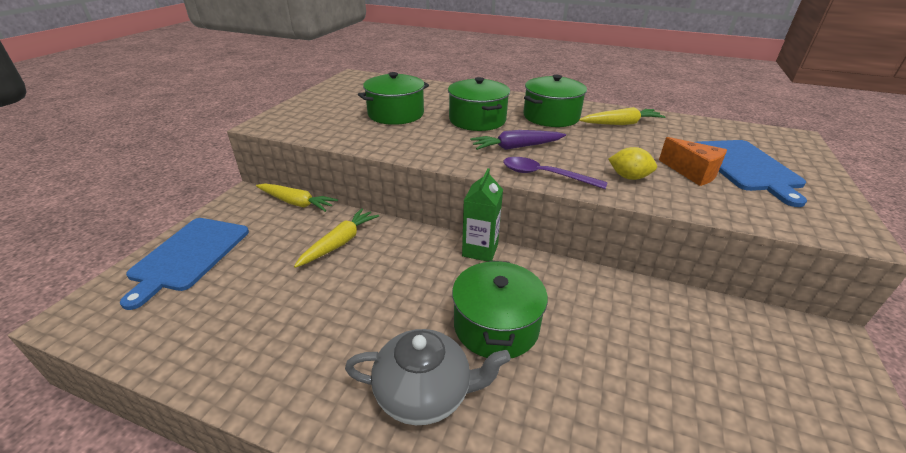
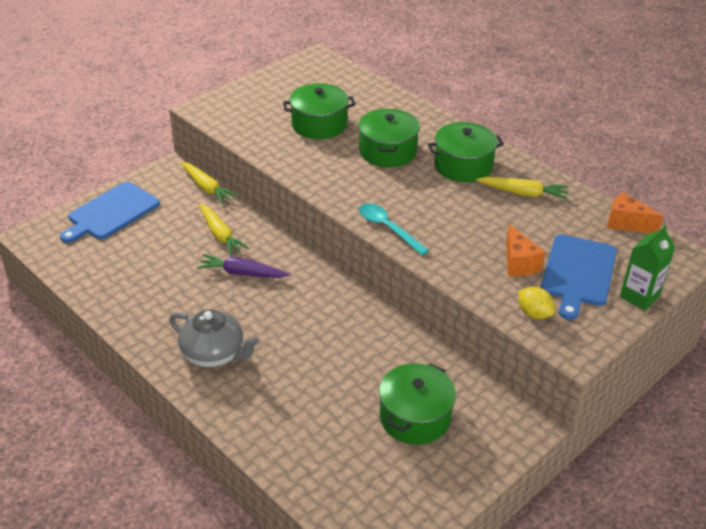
camera: 25 degrees right, 5 degrees up
(340, 243) = (221, 235): yellow carrot -> yellow carrot turned 90 degrees clockwise
(480, 250) = (323, 275): green carton -> green carton (639, 296)
(496, 325) = (289, 332): green pot -> green pot (415, 417)
(516, 147) = (392, 193): purple carrot -> purple carrot (242, 273)
(545, 175) = (387, 228): purple spoon -> turquoise spoon
(628, 177) = (456, 250): yellow lemon -> yellow lemon (534, 314)
(720, 125) = (626, 223): none -> orange cheese

